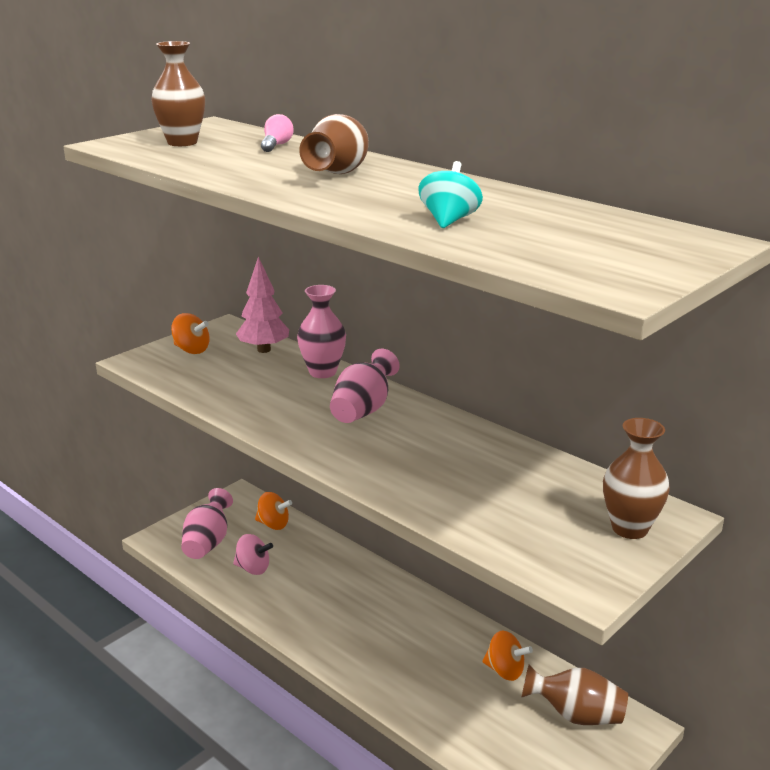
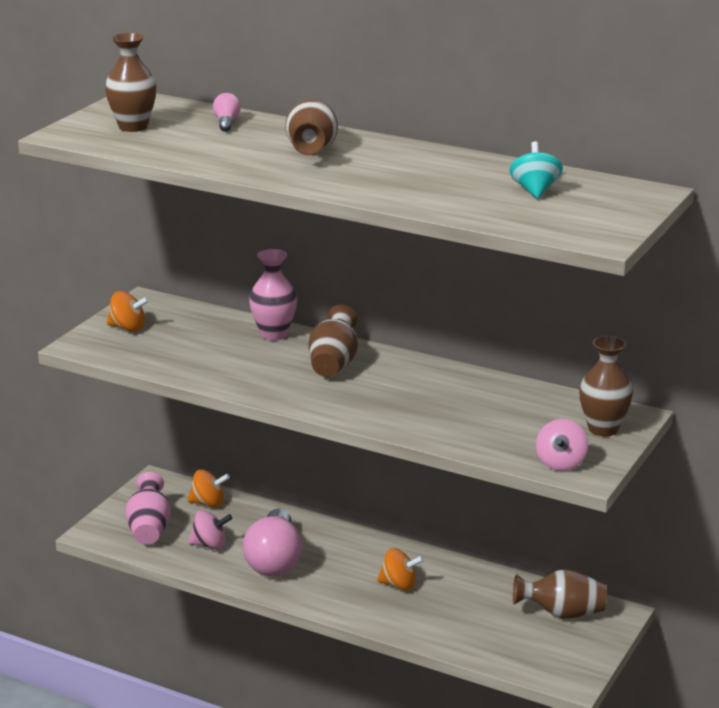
camera: 15 degrees left, 0 degrees up
(264, 350) = (201, 319): pink tree -> none
(305, 595) = (274, 560): none -> pink light bulb
(363, 410) = (333, 364): pink vase -> brown vase
(449, 221) = (441, 192): turquoise spinning top -> turquoise spinning top (535, 190)
(505, 671) = (489, 591): orange spinning top -> orange spinning top (399, 585)
(561, 567) = (560, 463): none -> pink spinning top

